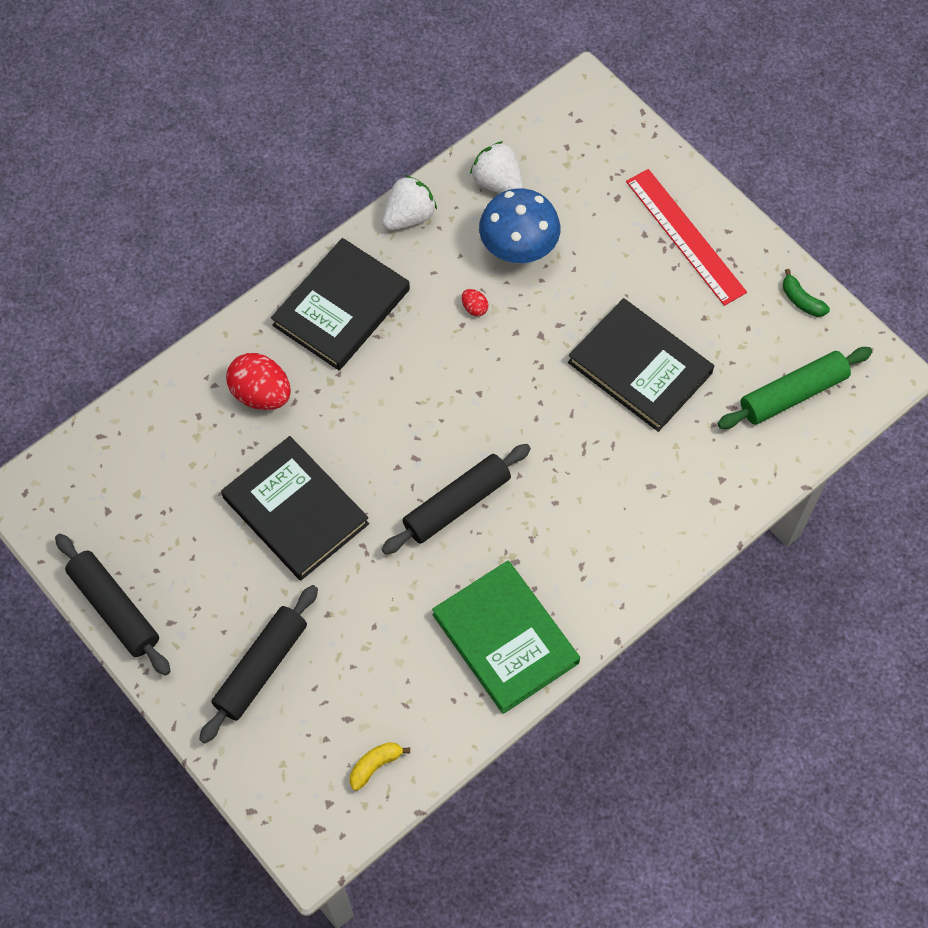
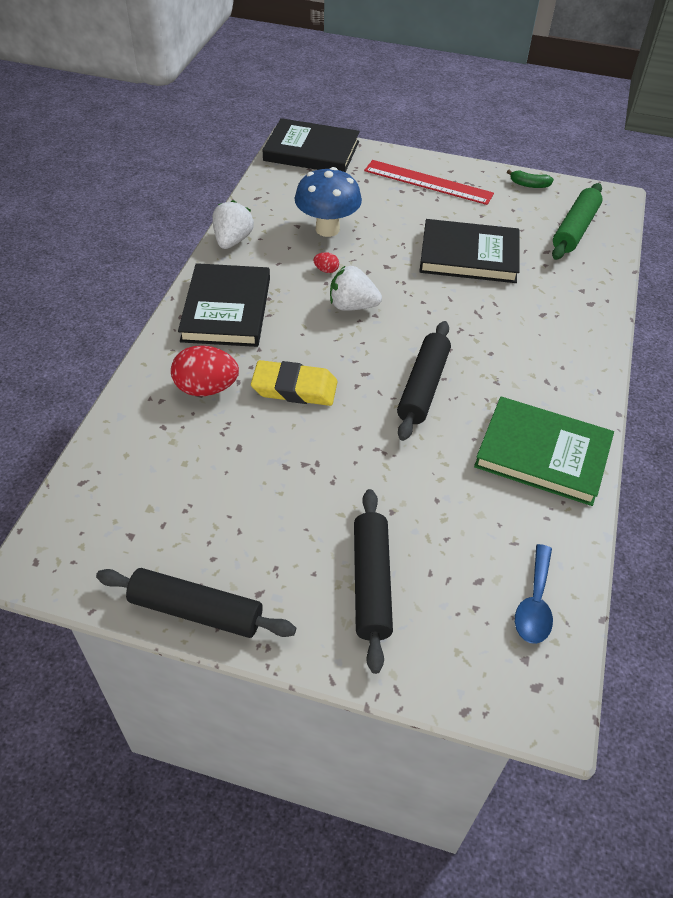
camera: 35 degrees left, 15 degrees down
(295, 511) = (301, 452): black book -> black book (311, 151)
(339, 438) = (294, 388): none -> yellow eraser
(375, 765) = (534, 603): yellow banana -> blue spoon
(497, 182) = (279, 201): white strawberry -> white strawberry (352, 306)

